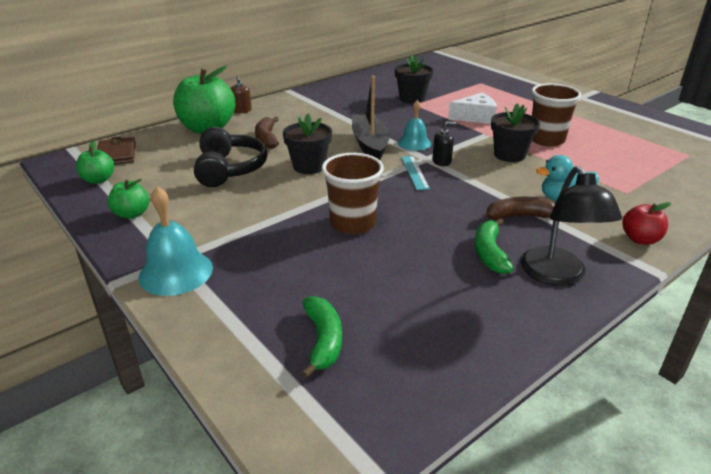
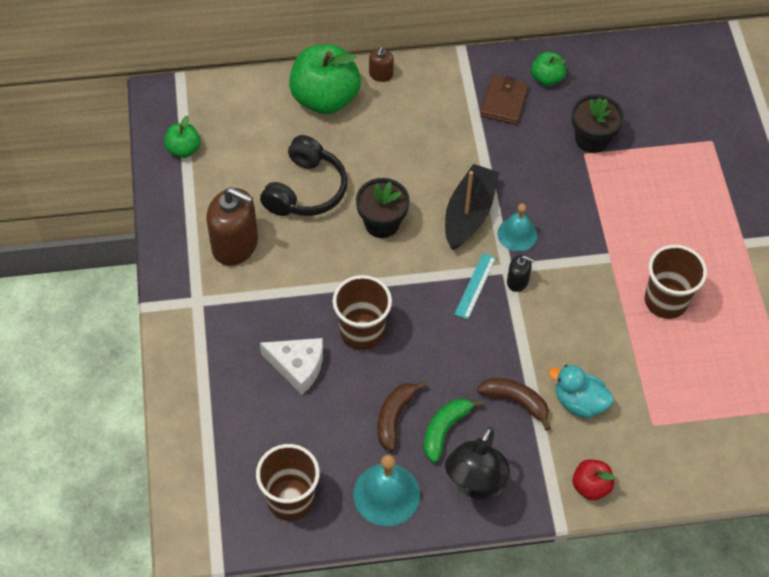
camera: 30 degrees right, 25 degrees up
(116, 154) = (216, 109): brown wallet -> brown wallet (504, 102)
(132, 214) = (190, 221): green apple -> green apple (547, 78)
(176, 272) = (191, 318): turquoise bell -> turquoise bell (386, 494)
(188, 214) = (235, 245): none -> brown soap dispenser
(267, 139) = (372, 150): brown banana -> brown banana (394, 417)
(323, 340) = (253, 447): green banana -> none
(405, 366) = (290, 499): none -> brown cup
(475, 117) = (630, 217): white cheese -> white cheese (297, 367)
(509, 155) = (597, 307): black flower pot -> none

